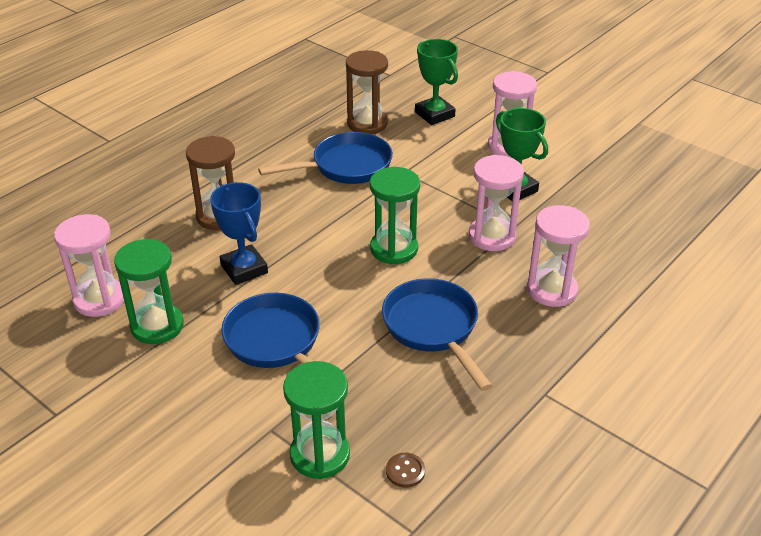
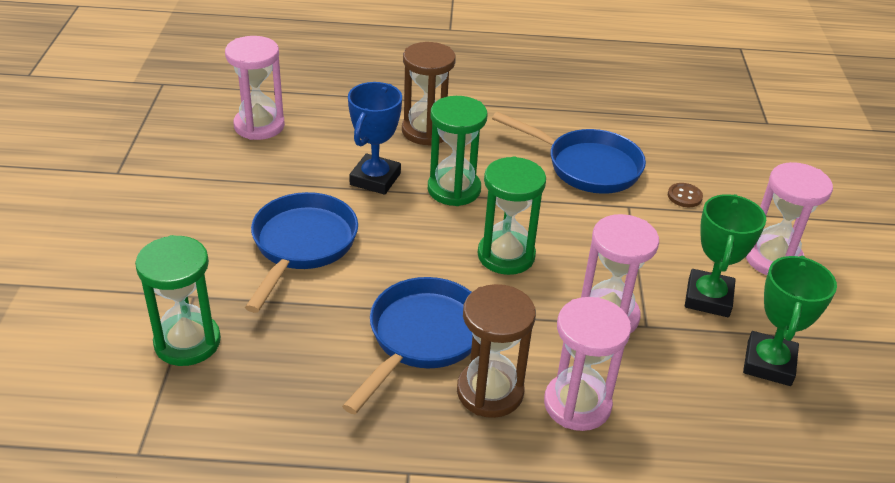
camera: 50 degrees right, 0 degrees up
(157, 326) = (258, 170): green hourglass -> green hourglass (454, 189)
(367, 124) = (669, 147): brown hourglass -> brown hourglass (490, 392)
(405, 471) = (211, 411): brown button -> brown button (684, 196)
(434, 114) = (749, 182): green trophy -> green trophy (769, 363)

